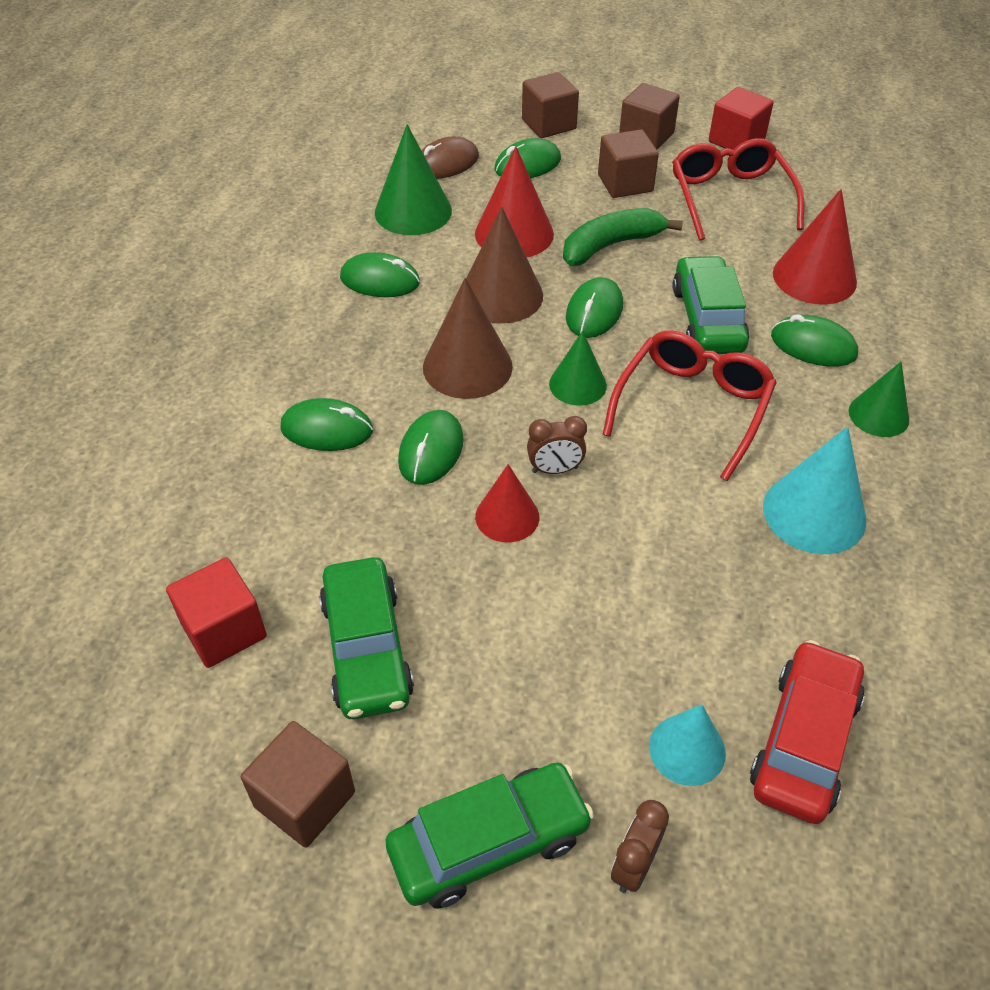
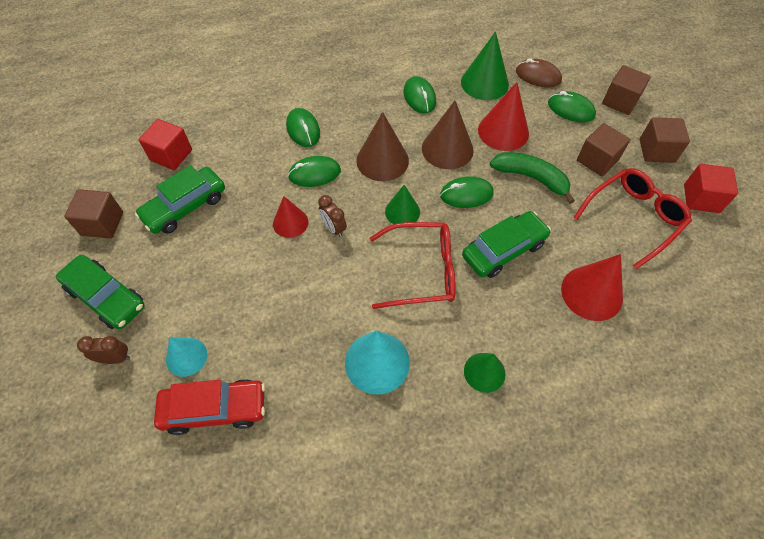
camera: 60 degrees right, 10 degrees up
(813, 346) = (522, 314): green mouse -> none

